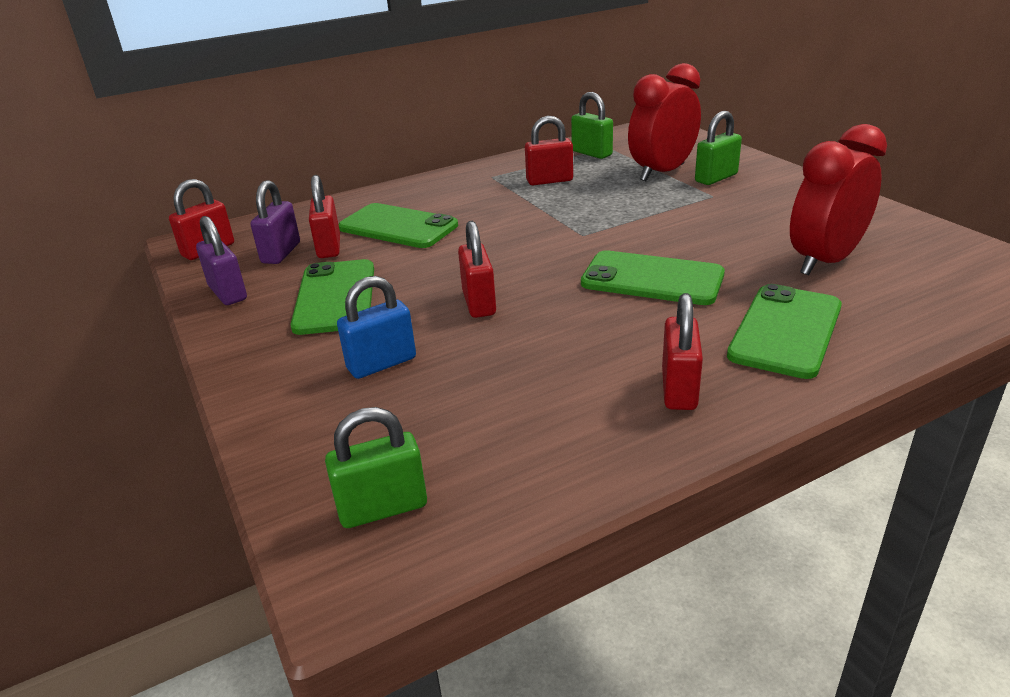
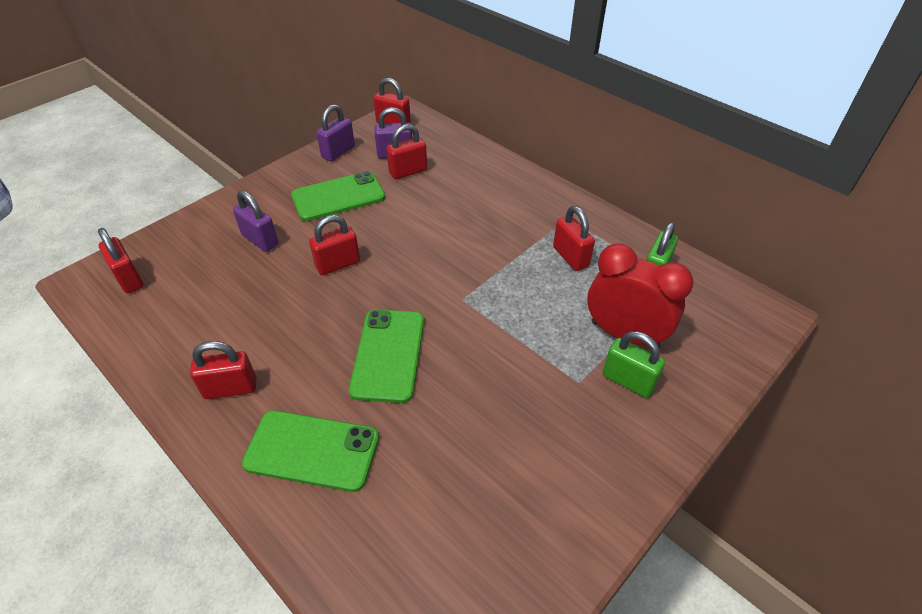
camera: 70 degrees right, 15 degrees up
(381, 363) = (260, 240): blue padlock -> purple padlock
(383, 508) = (129, 279): green padlock -> red padlock
(398, 227) = (449, 194): green phone -> none
(825, 261) = (445, 481): red clock -> none

